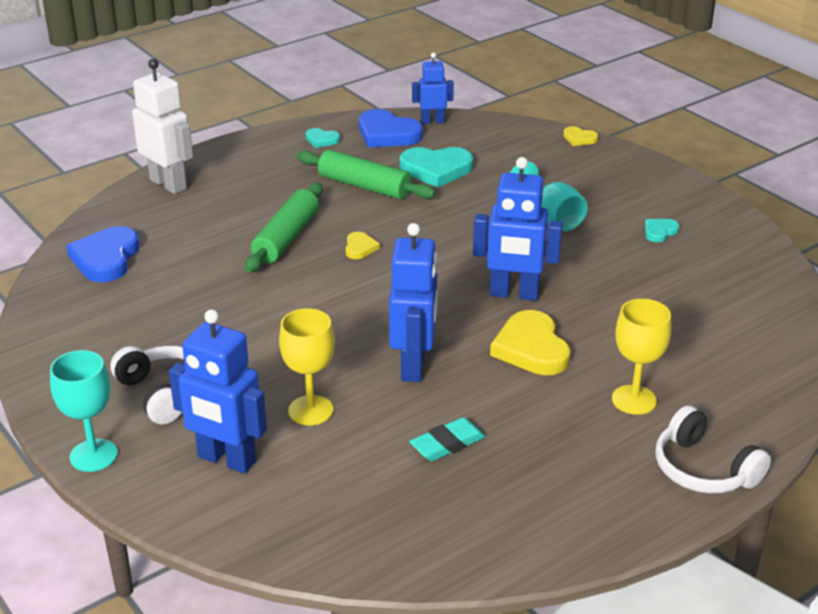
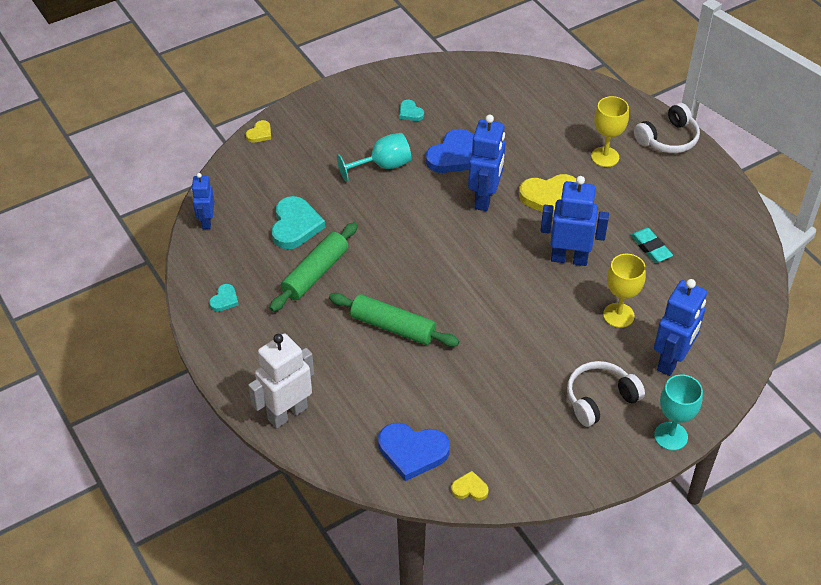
camera: 85 degrees left, 15 degrees up
(360, 248) = (413, 280): yellow heart -> yellow heart (469, 488)
(387, 134) = (223, 253): blue heart -> blue heart (453, 155)

